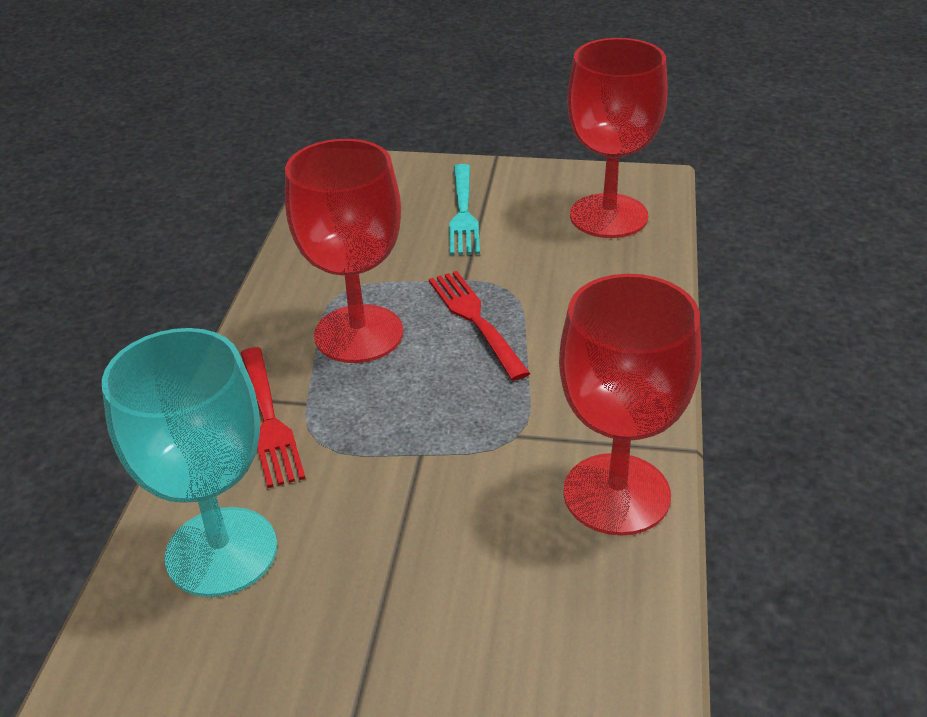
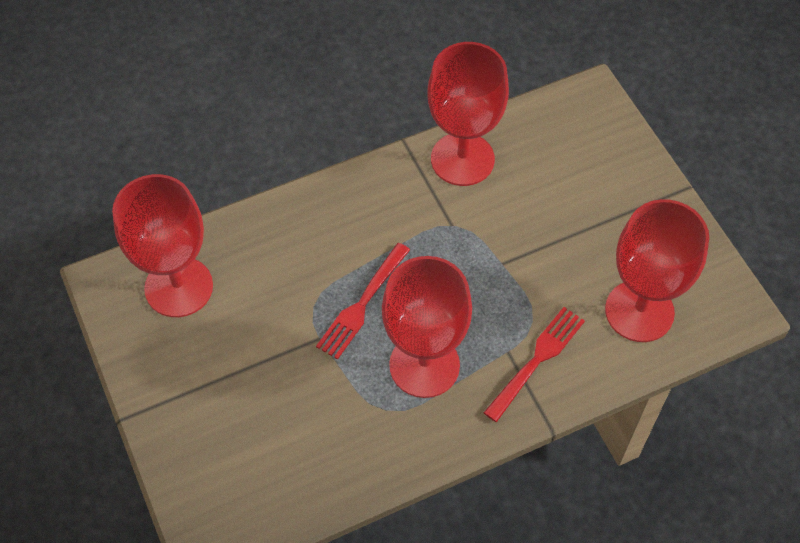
camera: 125 degrees left, 20 degrees up
(221, 551) = (639, 311): turquoise goblet -> red goblet
(463, 213) = (232, 389): turquoise fork -> none

